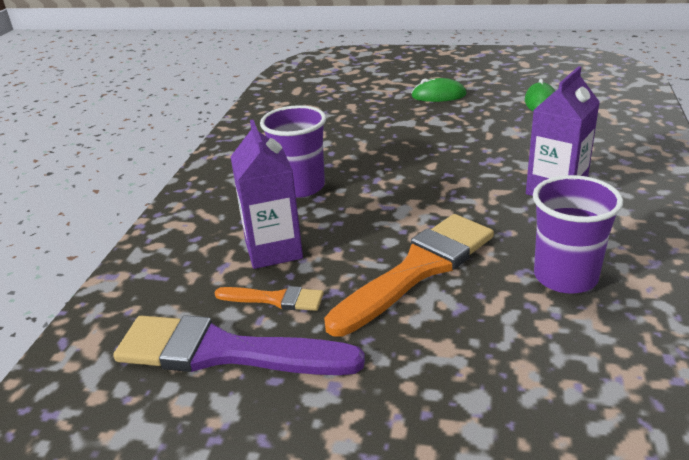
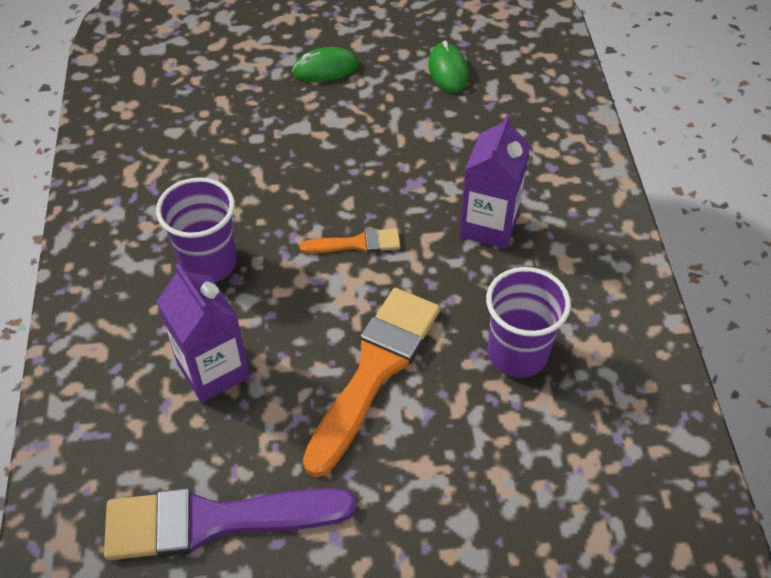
camera: 20 degrees left, 20 degrees up
(275, 299) = (240, 441): orange brush -> orange brush (357, 243)

